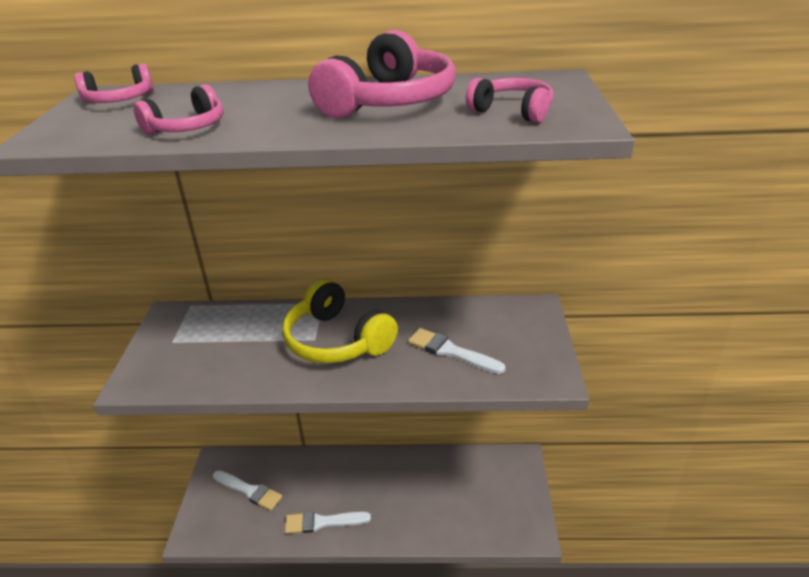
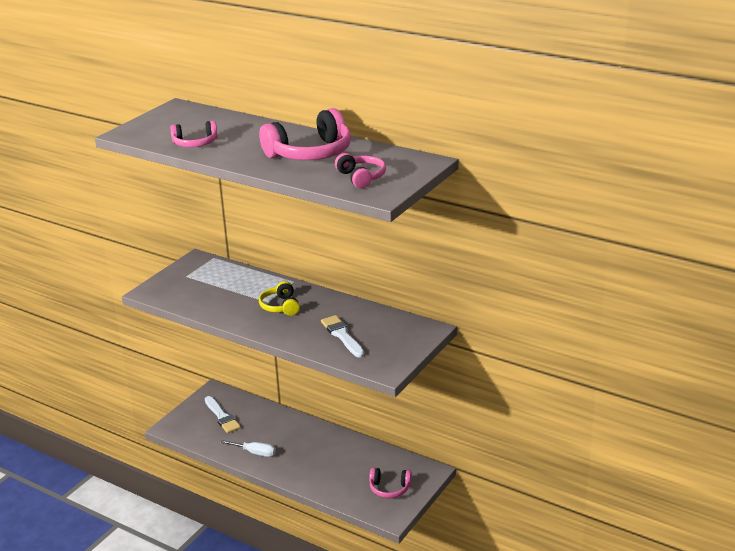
camera: 30 degrees right, 5 degrees down
(119, 100) = (183, 114): pink headphones -> pink headphones (389, 488)
(322, 522) = (255, 453): white brush -> white screwdriver
(337, 340) = (280, 306): yellow headphones -> yellow headphones, size x0.56

